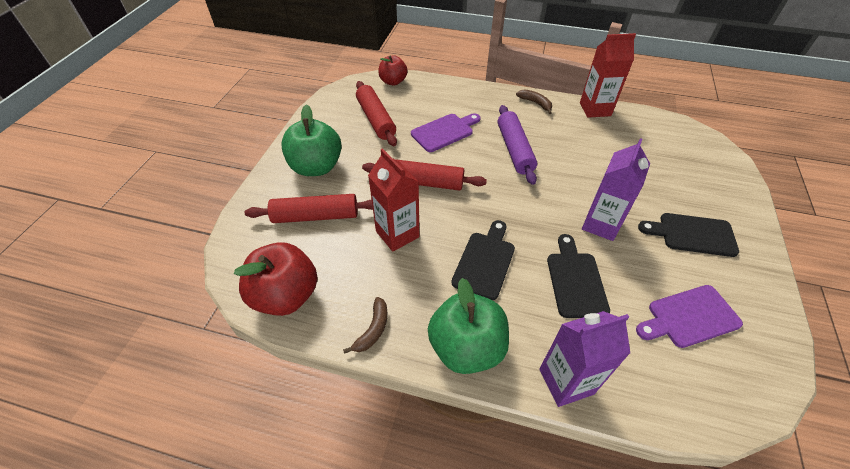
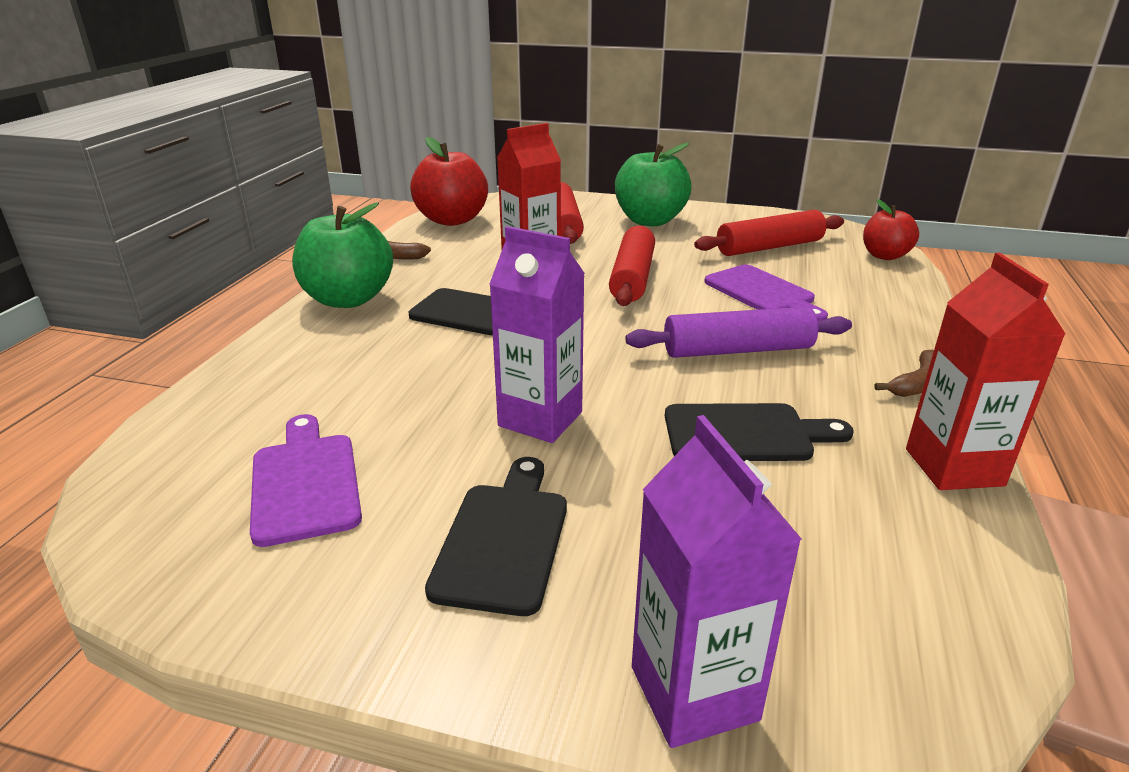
camera: 90 degrees right, 20 degrees down
(566, 381) = (267, 355): purple carton -> purple carton (694, 693)
(575, 280) = (421, 379): black cutting board -> black cutting board (745, 433)

